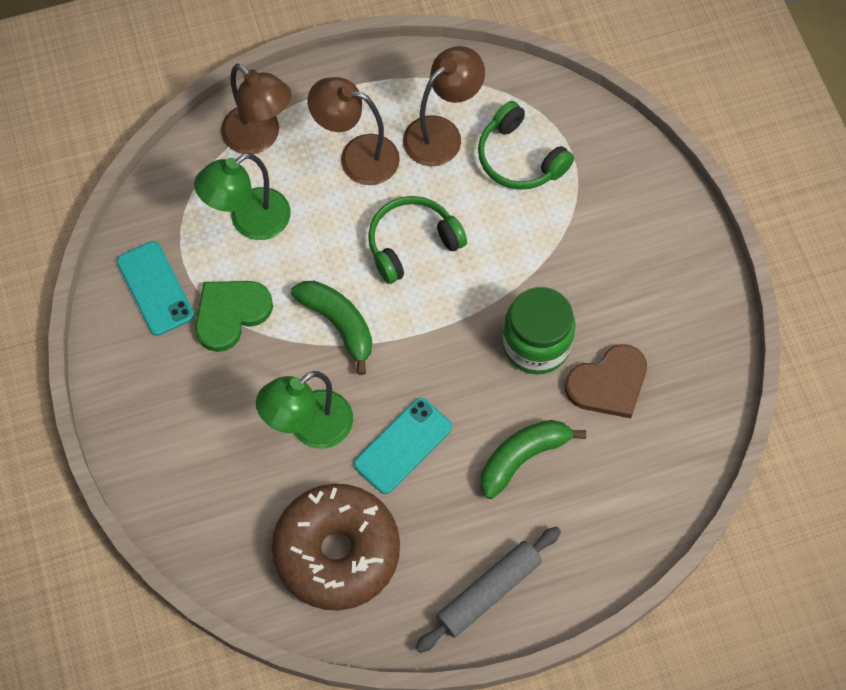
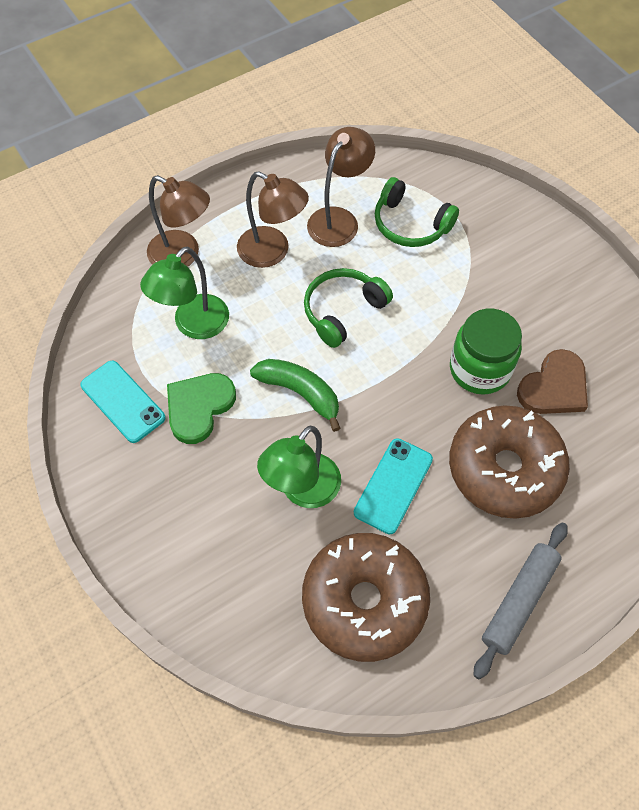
camera: 15 degrees left, 5 degrees down
(357, 156) = (272, 252): brown lamp -> brown lamp turned 150 degrees counterclockwise
(523, 457) = (504, 469): green banana -> brown donut

